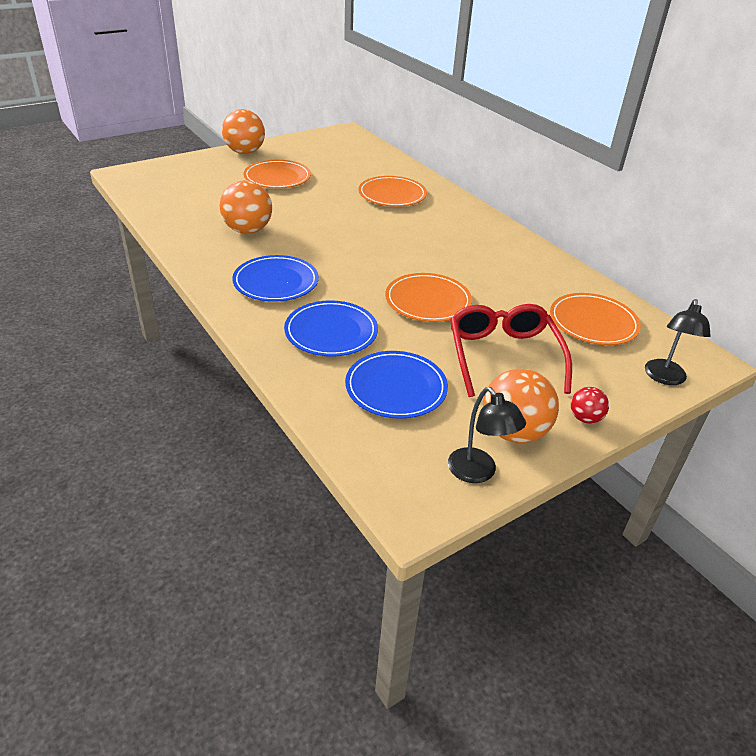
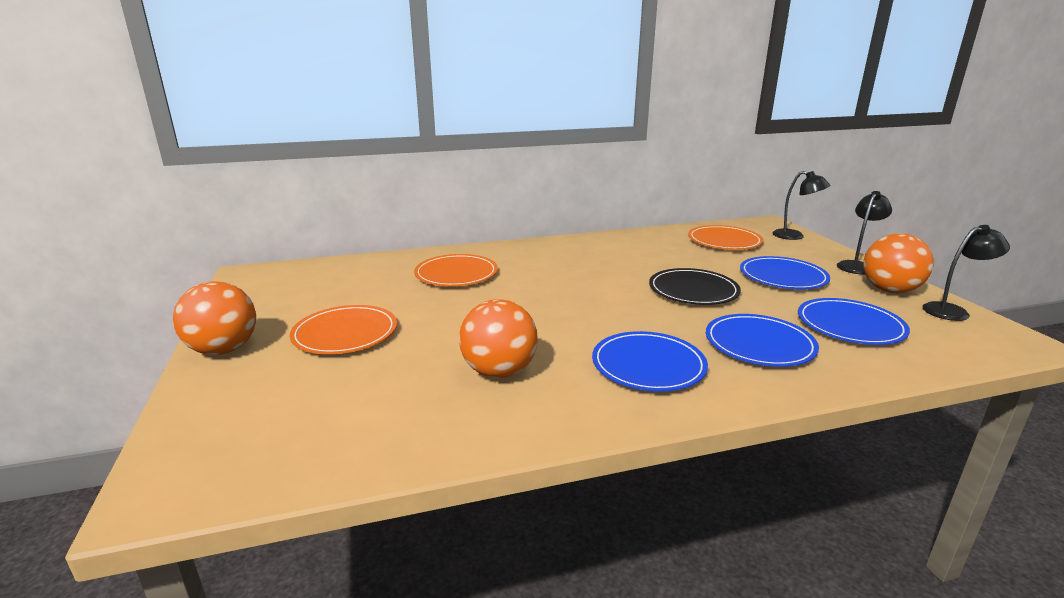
camera: 70 degrees left, 15 degrees down
(428, 301) = (693, 290): orange plate -> black plate
(503, 356) = (783, 276): red glasses -> blue plate
(585, 418) = (857, 266): red ball -> black lamp

